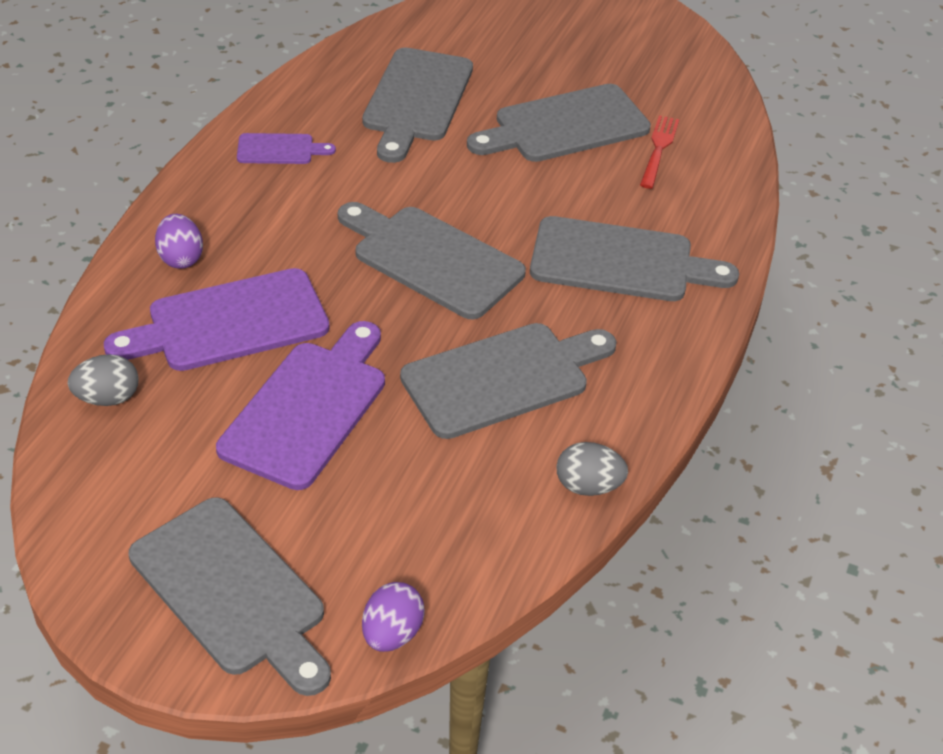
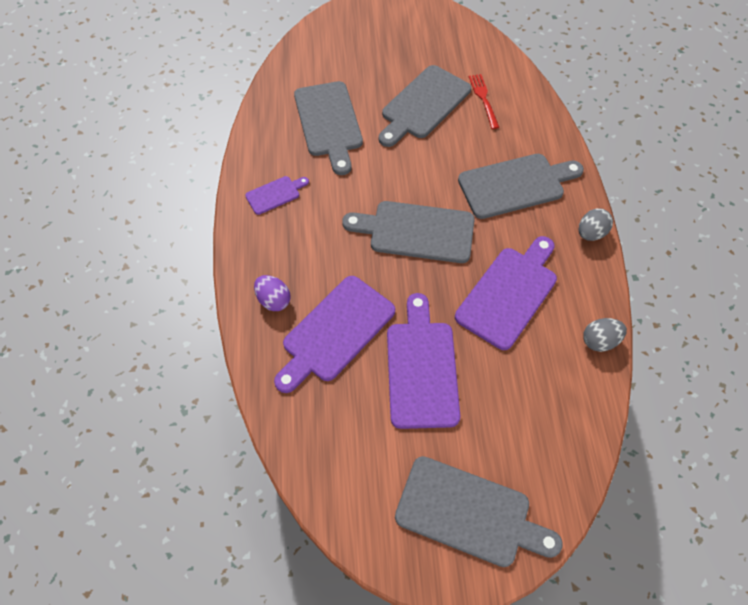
camera: 25 degrees left, 15 degrees up
(107, 398) = (304, 421): grey egg -> grey egg (591, 233)
(392, 634) = (569, 491): purple egg -> none
(503, 378) = (509, 293): grey cutting board -> purple cutting board

